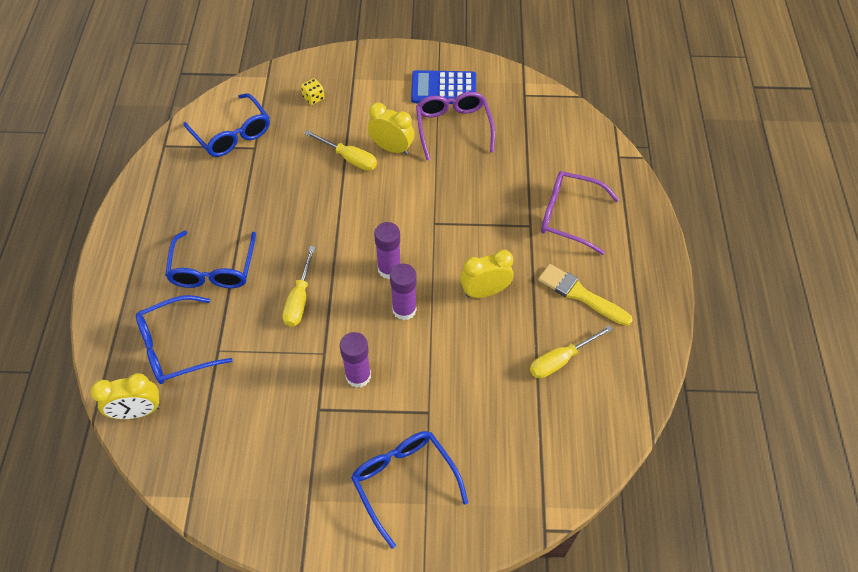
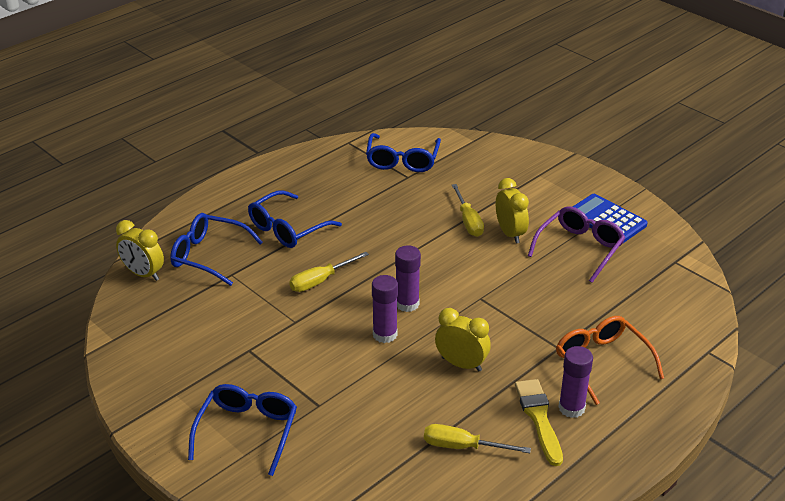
camera: 45 degrees right, 20 degrees down
(313, 98) = (491, 171): yellow dice -> none
(358, 376) = (300, 350): purple glue stick -> purple glue stick (571, 408)
(570, 216) = (602, 363): purple glasses -> orange glasses

